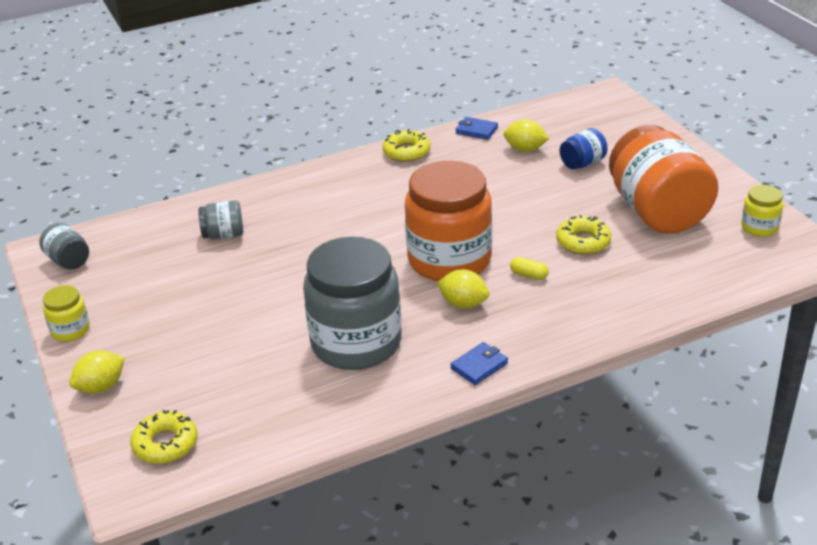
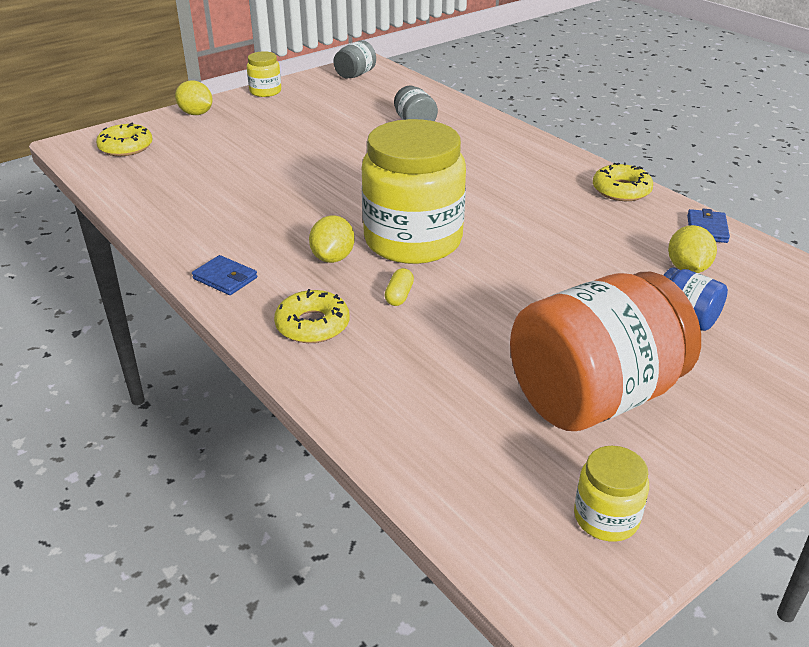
camera: 75 degrees right, 0 degrees up
(356, 343) = (259, 206): grey jar -> none
(449, 260) = (413, 240): orange jar -> yellow jar
(583, 242) = (486, 332): yellow donut -> yellow donut (312, 325)

